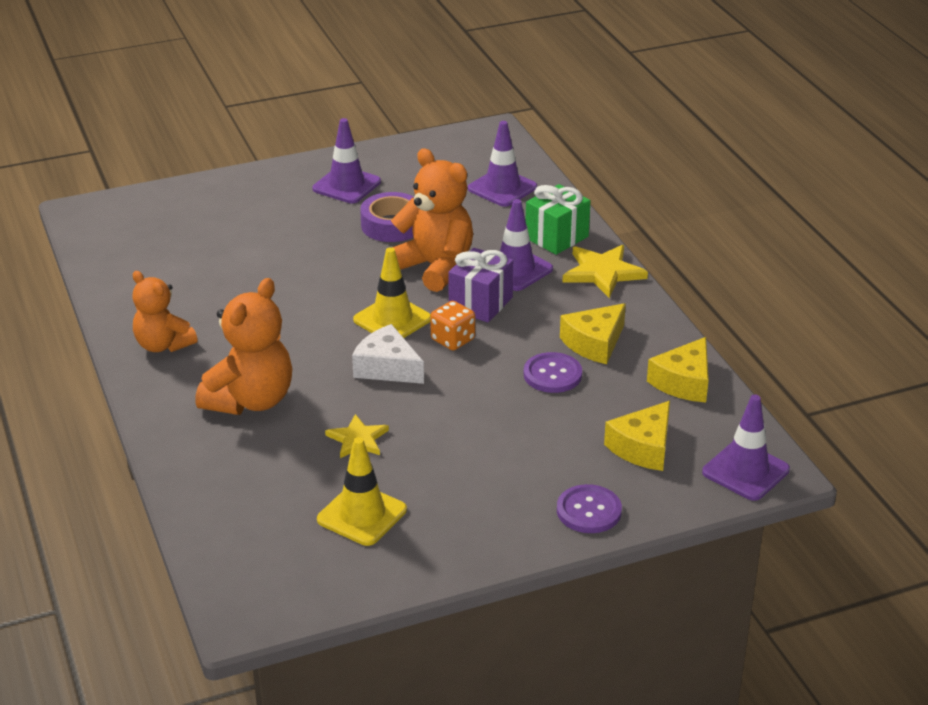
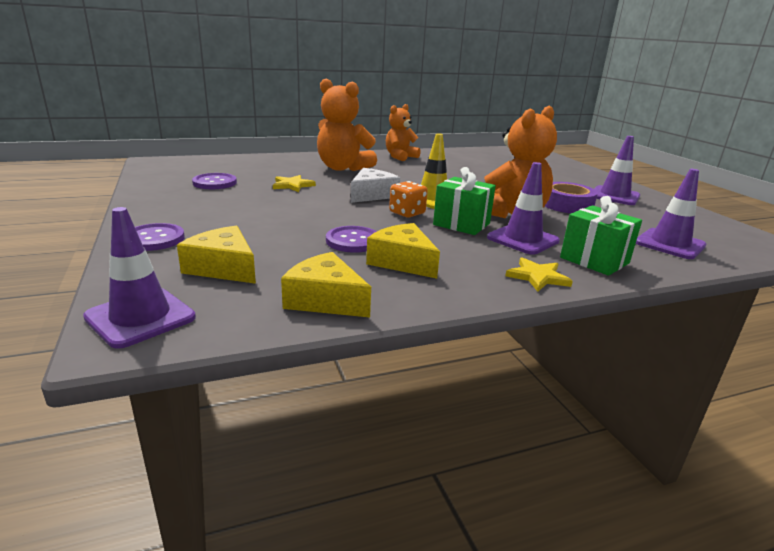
camera: 90 degrees right, 10 degrees down
(362, 515) = (215, 183): yellow traffic cone -> purple button
(480, 303) = (461, 224): purple gift -> green gift
(603, 272) = (538, 277): yellow star -> yellow star, size x0.66

